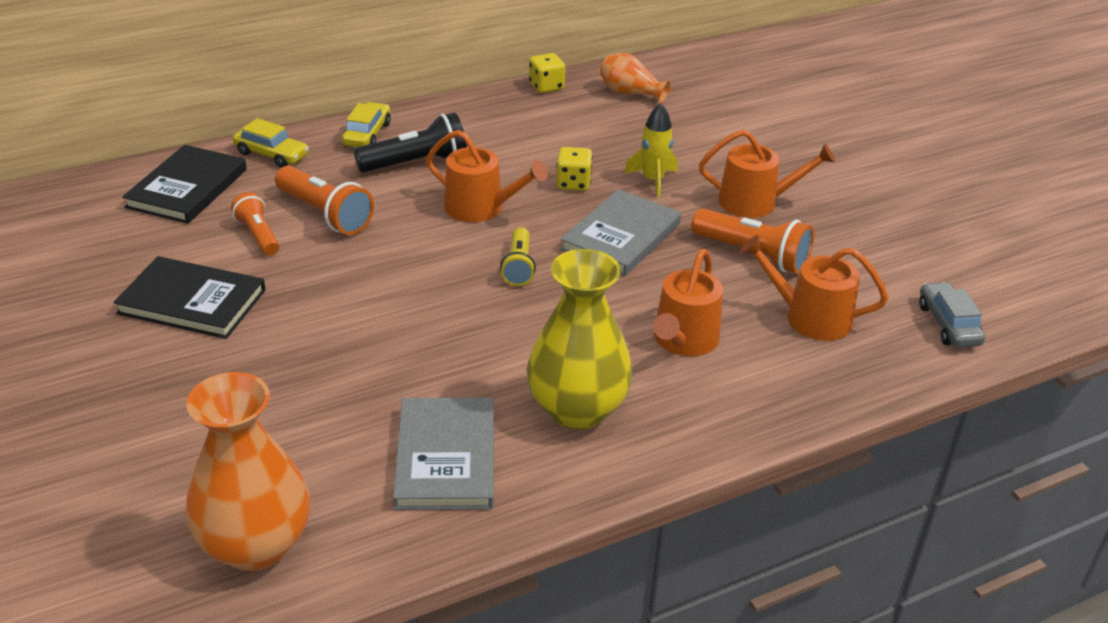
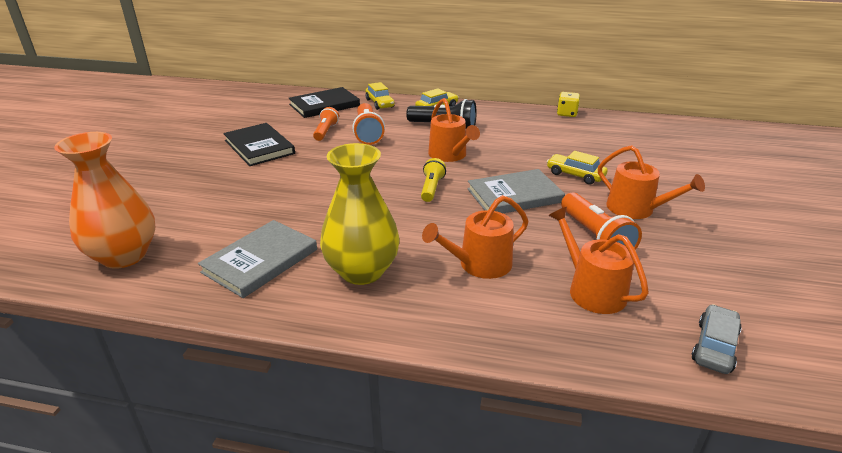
camera: 40 degrees right, 5 degrees down
(518, 267) = (431, 188): yellow flashlight -> yellow flashlight turned 150 degrees clockwise
(573, 183) = (520, 161): yellow dice -> none
(630, 93) = (618, 130): orange vase -> none
(653, 180) = (575, 175): yellow rocket -> yellow car

